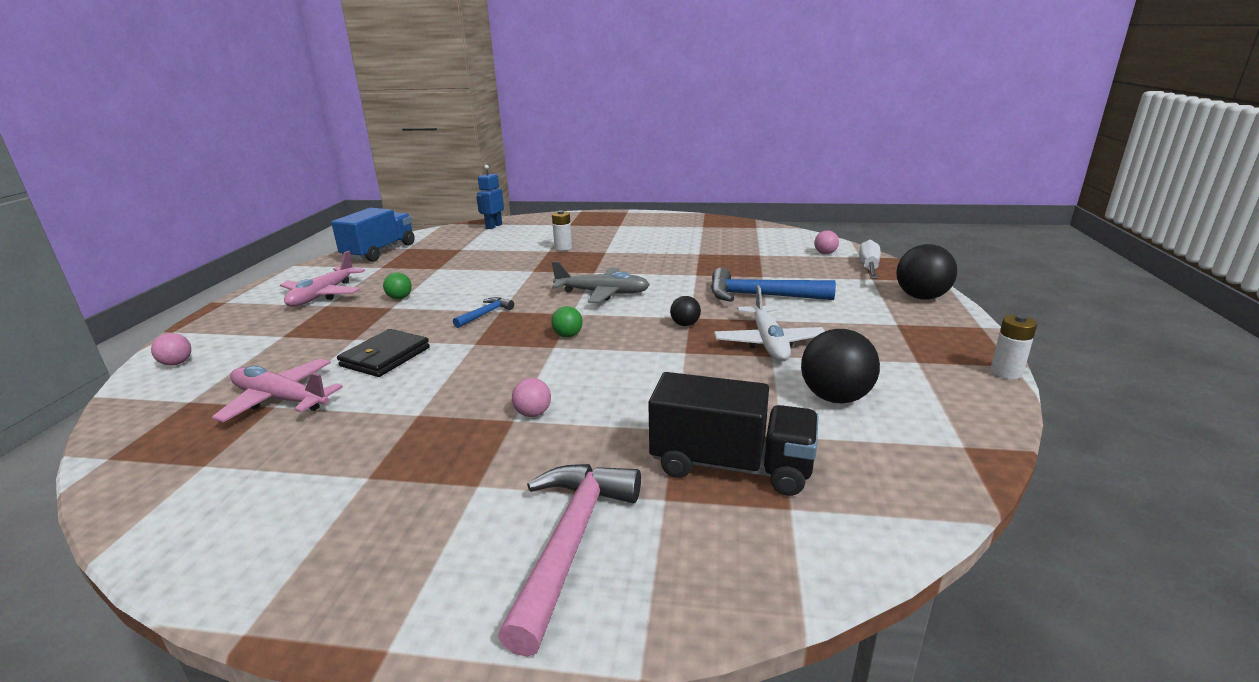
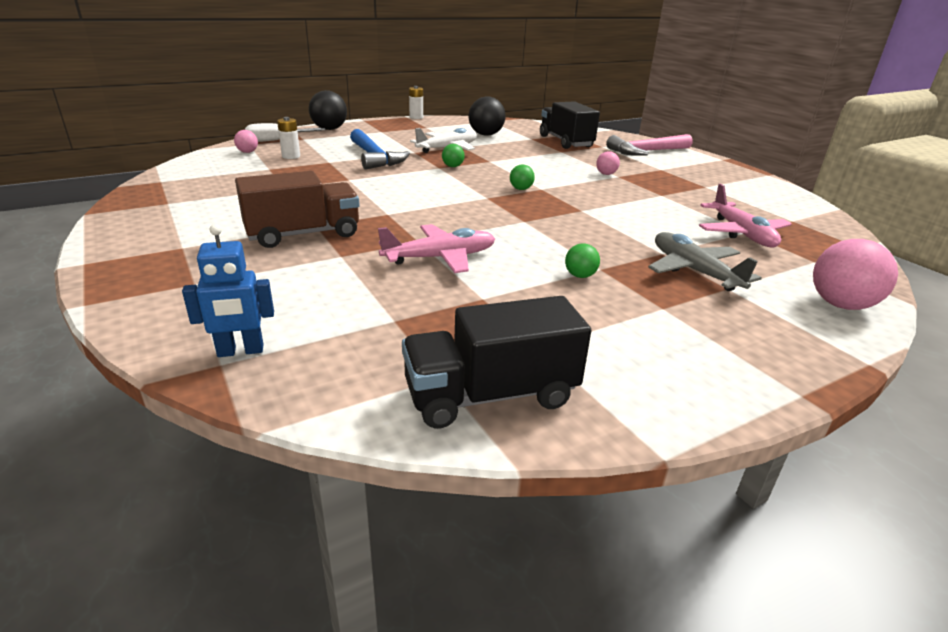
camera: 130 degrees left, 5 degrees up
(177, 363) = (840, 304): pink ball -> pink ball, size x1.93
(323, 295) = (657, 328): pink plane -> pink plane (440, 258)
(380, 252) = (491, 395): blue truck -> black truck
(385, 357) = (650, 228): black wallet -> none
(485, 314) = (539, 223): blue hammer -> none
(563, 248) = (322, 250): white battery -> white battery (291, 156)
(595, 247) = (303, 234): none -> brown truck
(602, 293) = (434, 198): grey plane -> grey plane (694, 271)
(685, 324) = (452, 166): black ball -> green ball

